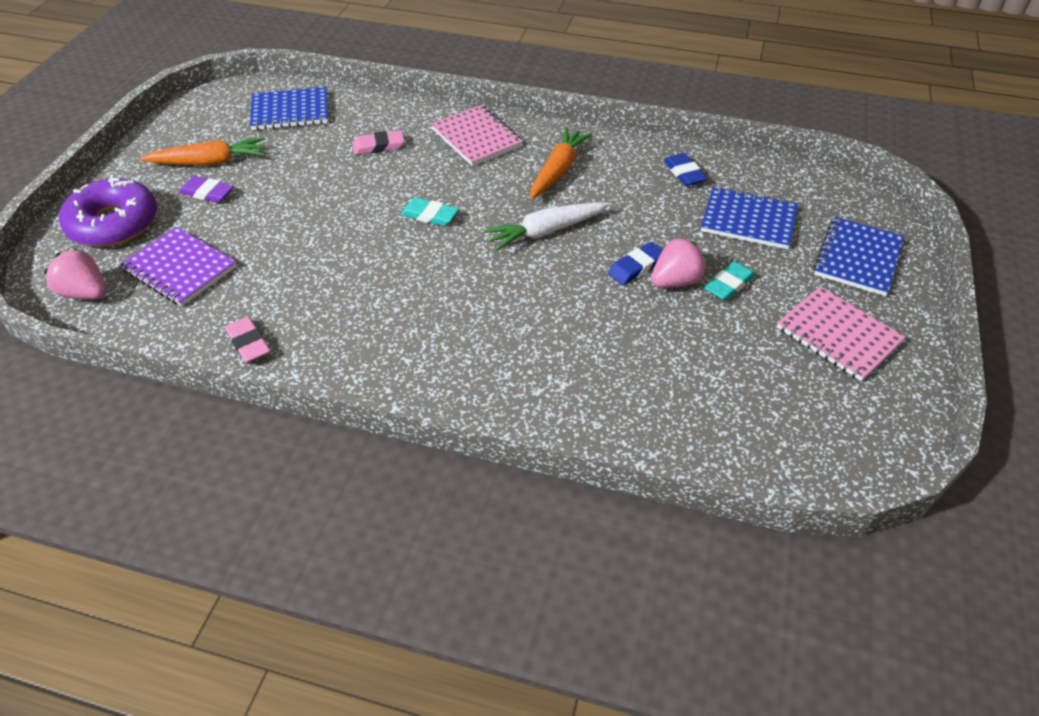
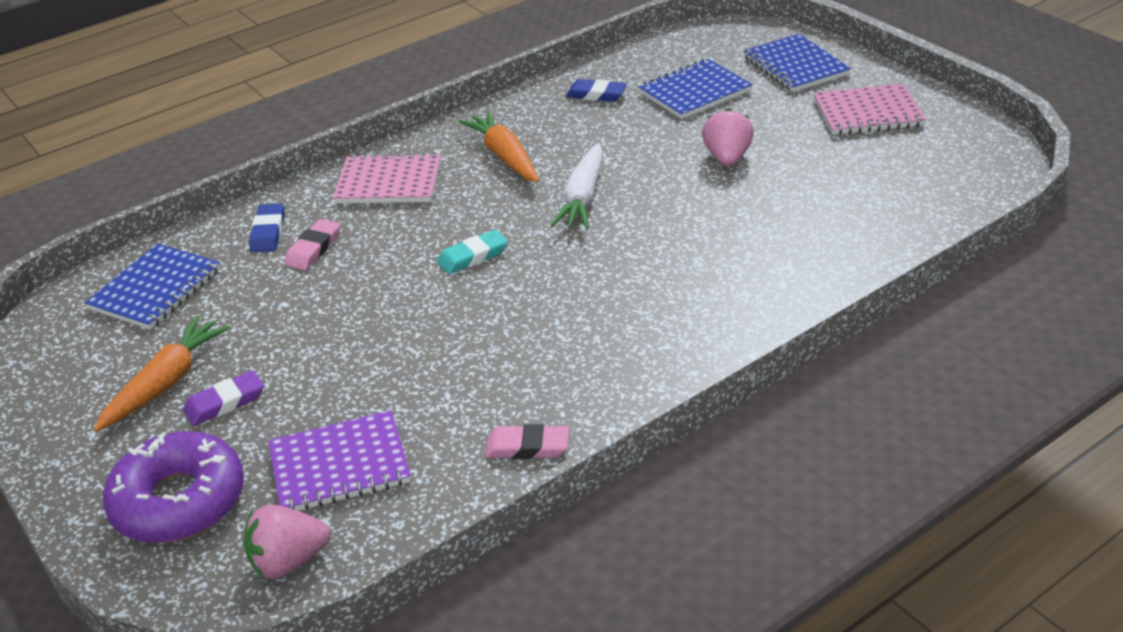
camera: 50 degrees left, 10 degrees down
(636, 267) = (687, 169): blue eraser -> blue eraser (268, 232)
(729, 284) = (760, 135): turquoise eraser -> none

